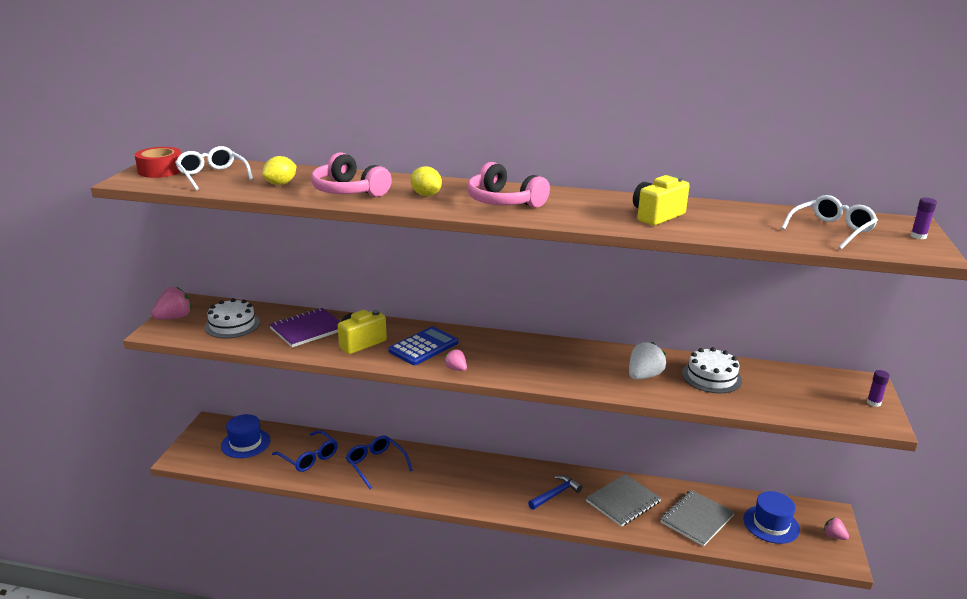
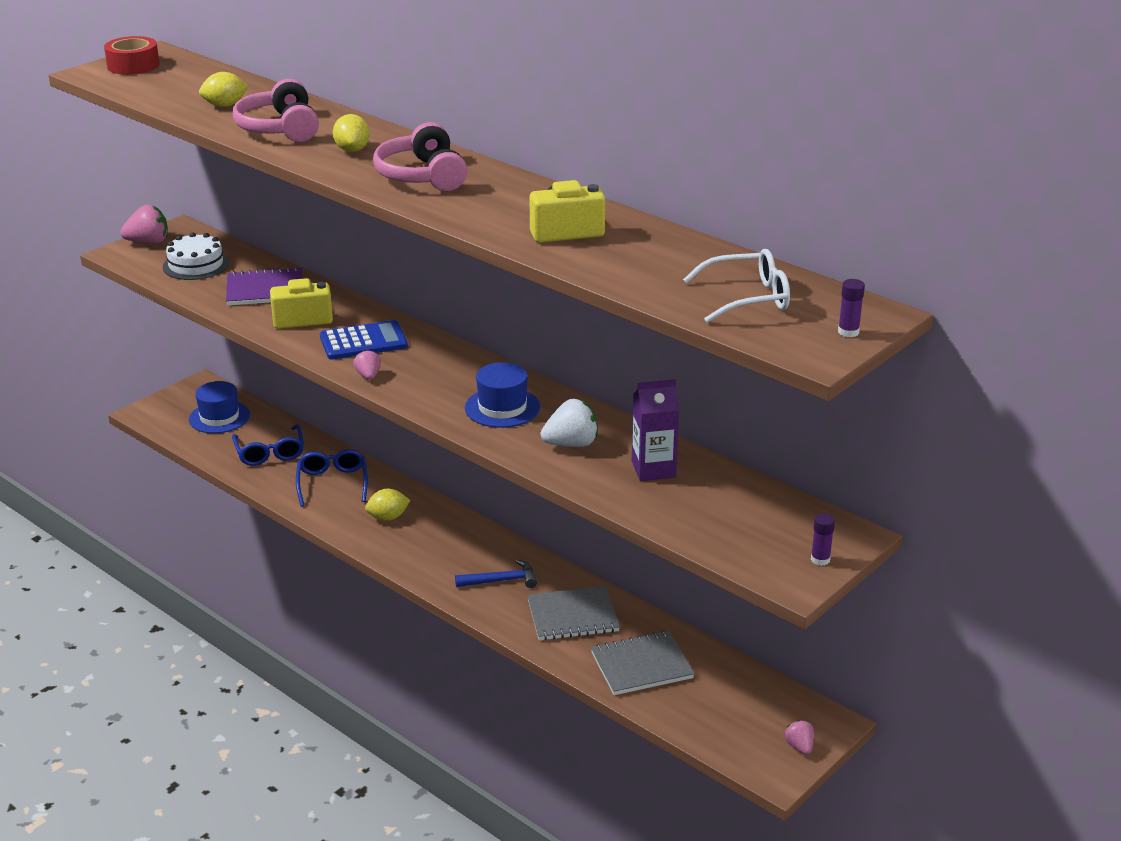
camera: 30 degrees right, 5 degrees up
(212, 176) = (173, 82): white glasses -> none
(438, 476) = (388, 517): none -> yellow lemon
(711, 377) = (653, 469): white cake -> purple carton
(771, 524) = (731, 704): blue hat -> blue hat (502, 407)

